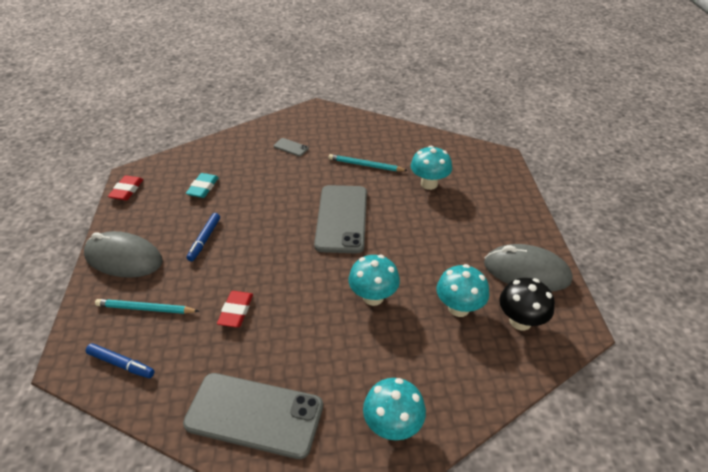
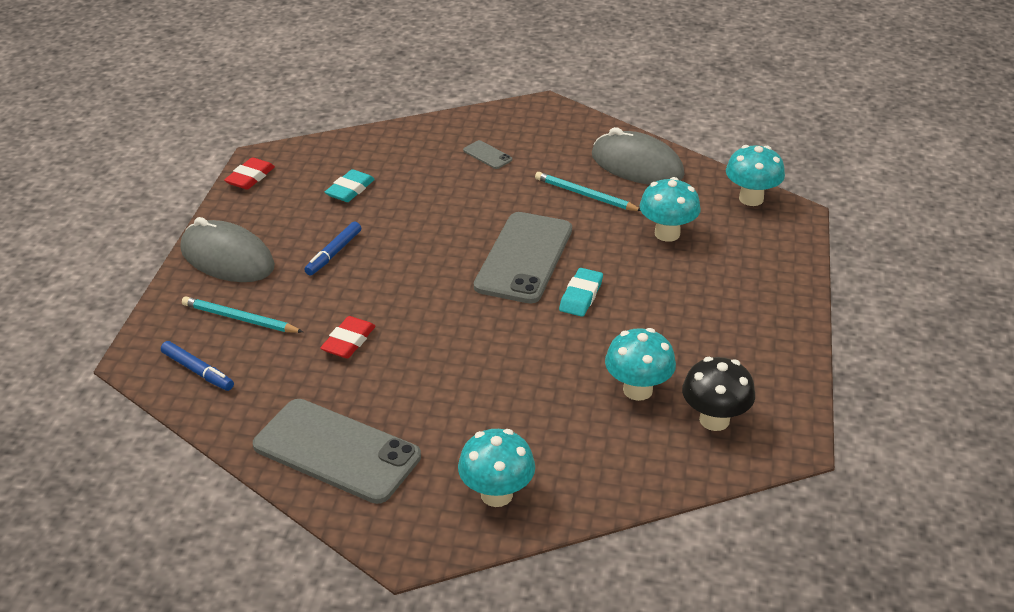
camera: 15 degrees right, 5 degrees down
(373, 297) = (529, 357): turquoise mushroom -> turquoise mushroom (751, 199)
(391, 240) = (581, 296): none -> turquoise eraser
(526, 272) = (753, 366): grey mouse -> grey mouse (637, 165)

